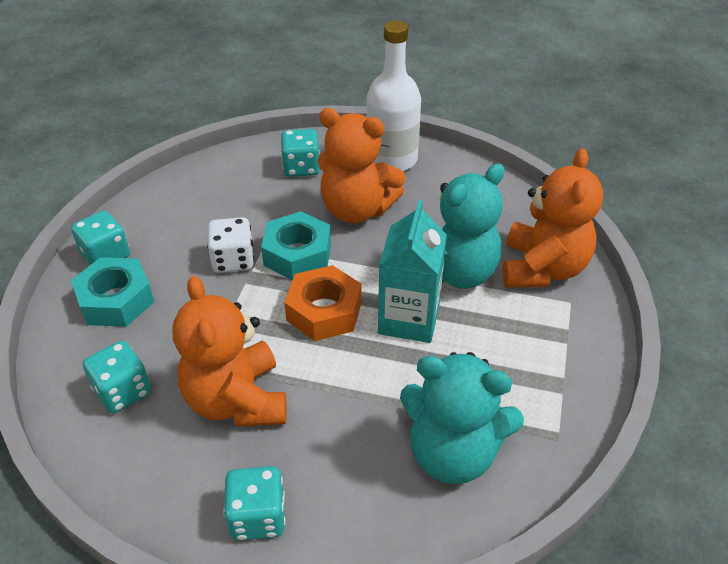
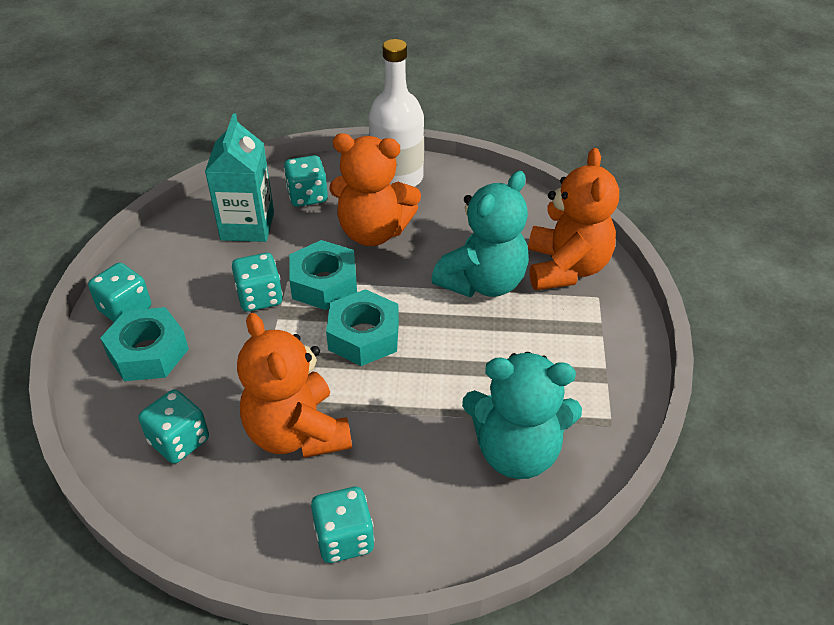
camera: 10 degrees left, 0 degrees up
(233, 260) = (260, 297): white dice -> turquoise dice
(324, 311) = (363, 336): orange nut -> turquoise nut
(409, 319) = (448, 332): turquoise carton -> turquoise carton (247, 226)

